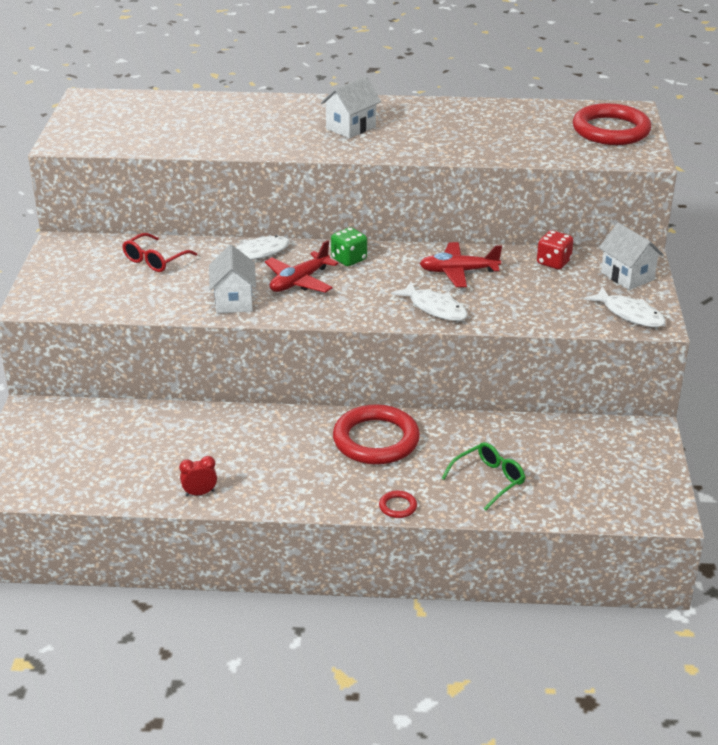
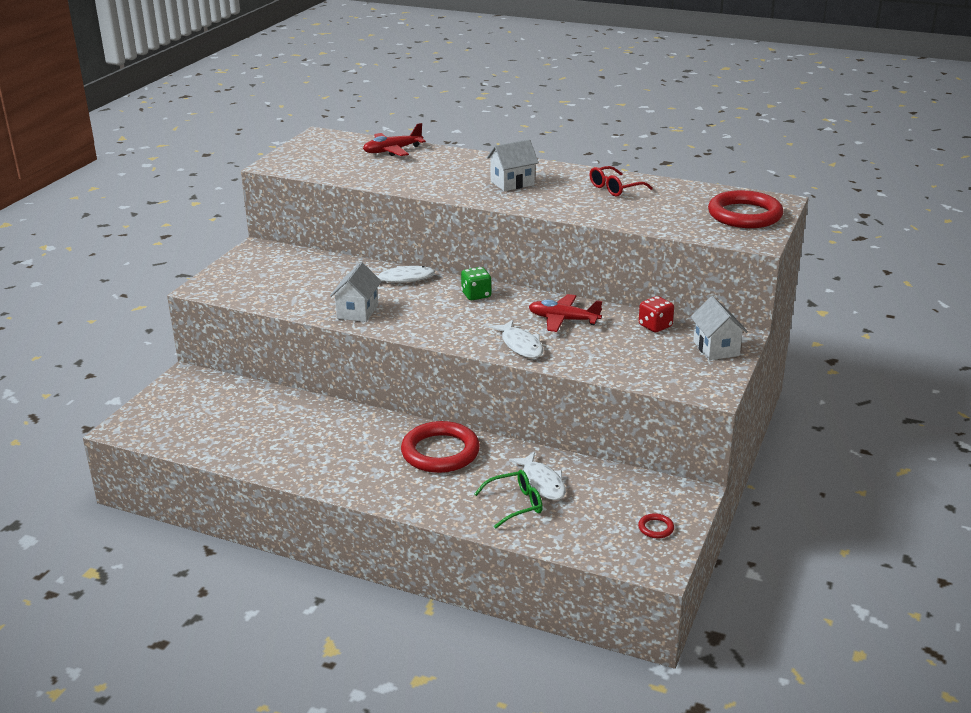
camera: 20 degrees right, 5 degrees down
(155, 260) = (318, 271): red glasses -> red glasses (615, 188)
(200, 493) = (269, 464): red clock -> none
(299, 281) = (422, 305): red plane -> red plane (392, 151)
(398, 506) = (422, 509): red ring -> red ring (656, 528)
(629, 314) = (694, 380): white fish -> white fish (542, 482)

